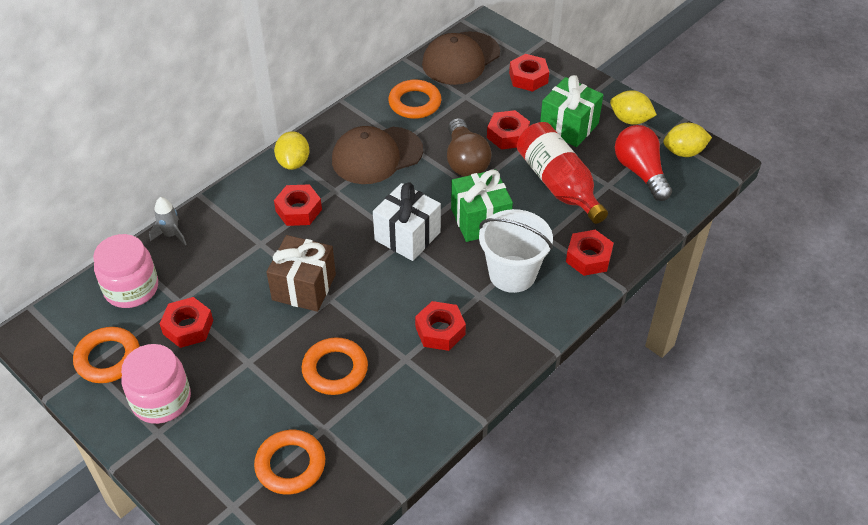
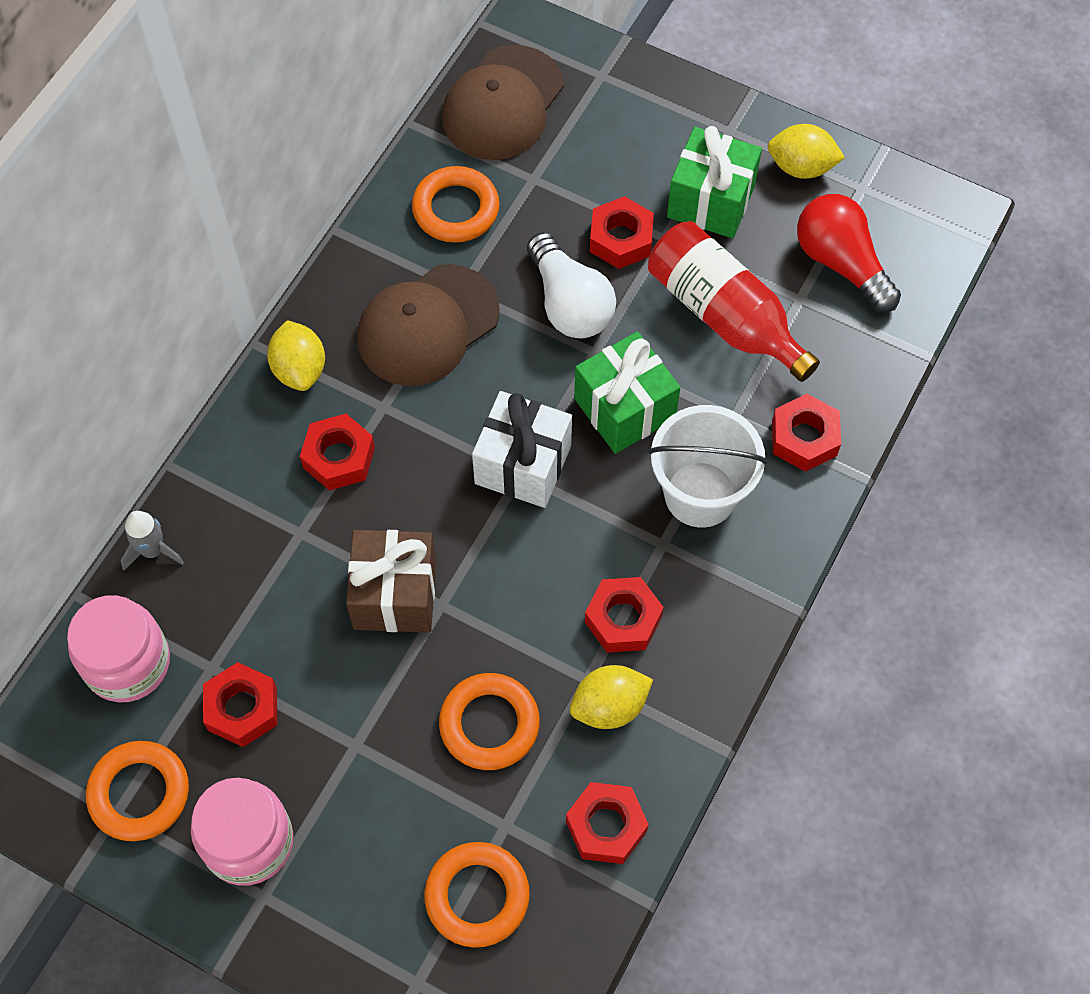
camera: 15 degrees left, 15 degrees up
(465, 161) = (569, 303): brown light bulb -> white light bulb
(528, 78) = (622, 119): red nut -> red nut (606, 826)
(684, 152) = (897, 211): yellow lemon -> yellow lemon (609, 706)

